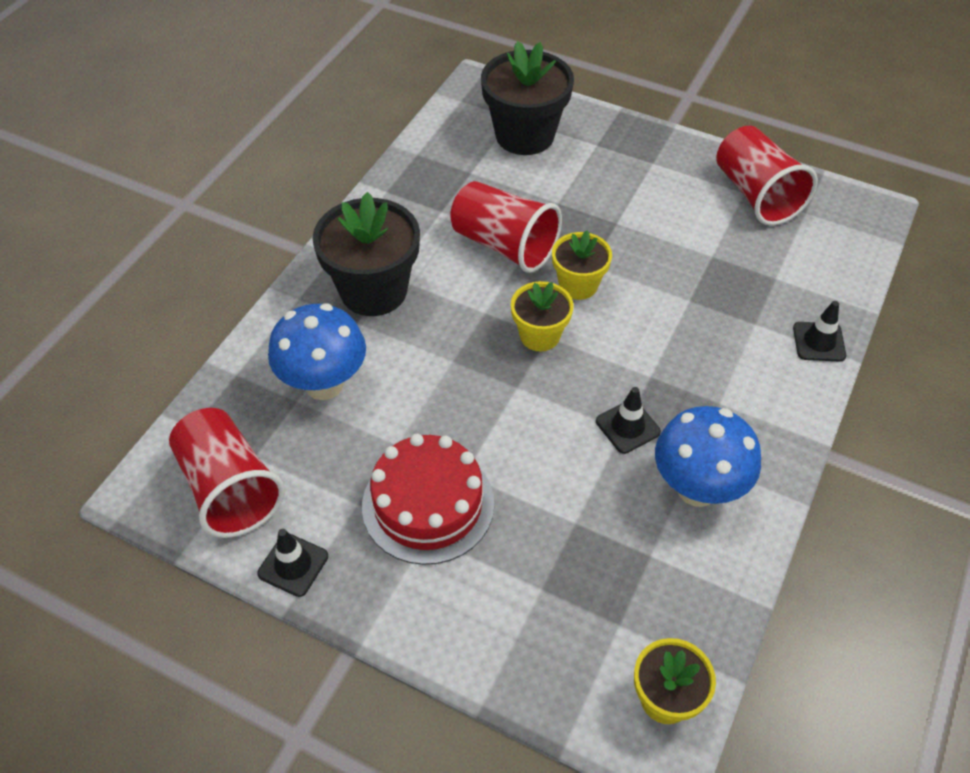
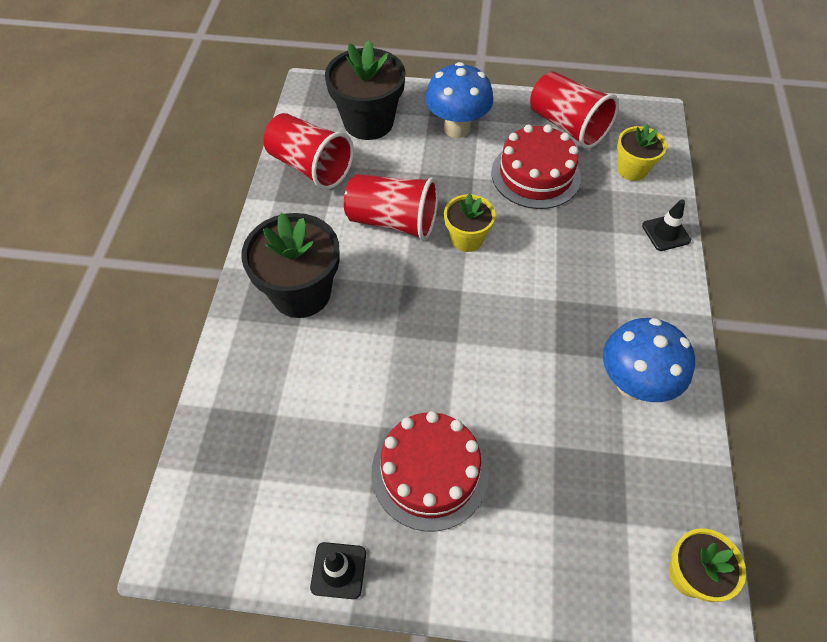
camera: 20 degrees left, 5 degrees up
(229, 488) = (251, 517): red cup -> red cup (310, 167)
(324, 384) = (294, 391): blue mushroom -> blue mushroom (457, 128)
(539, 335) = (455, 291): yellow flower pot -> yellow flower pot (632, 169)
(627, 426) = (558, 348): black traffic cone -> none
(691, 238) = (535, 175): none -> red cake

